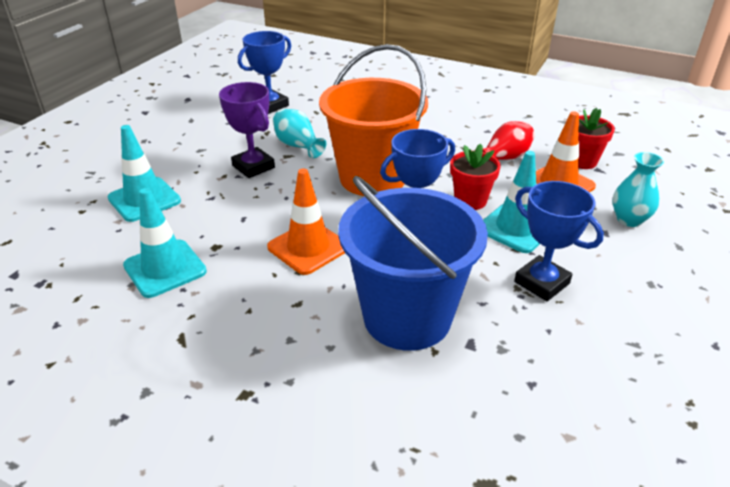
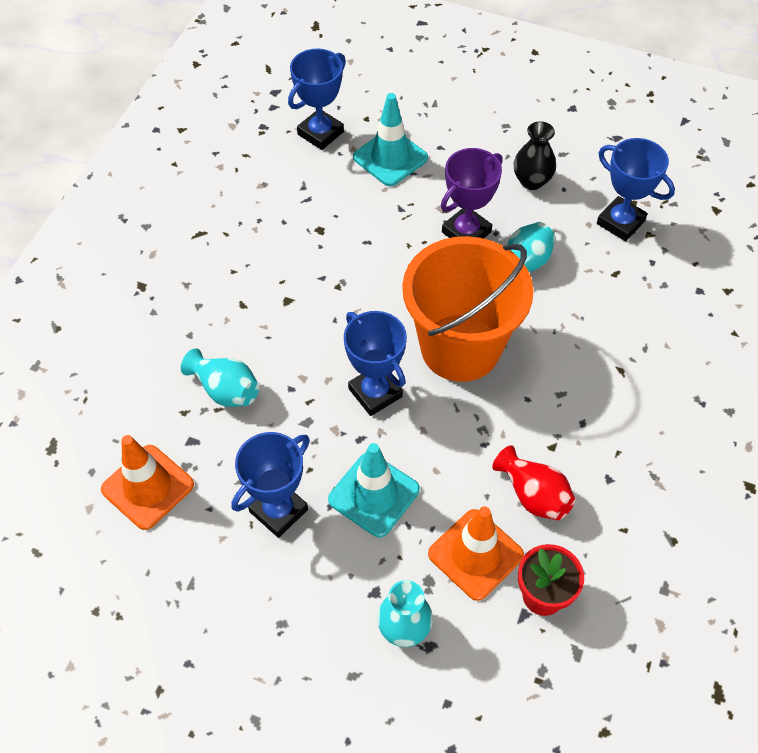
camera: 85 degrees right, 20 degrees up
(81, 241) = (320, 133): none -> blue trophy
(165, 268) = (285, 201): turquoise traffic cone -> none
(212, 134) = (531, 181): none -> black vase
(308, 247) = (323, 302): orange traffic cone -> orange traffic cone (147, 487)
(407, 317) = (225, 390): blue bucket -> turquoise vase
(470, 201) = (425, 449): red flower pot -> none

